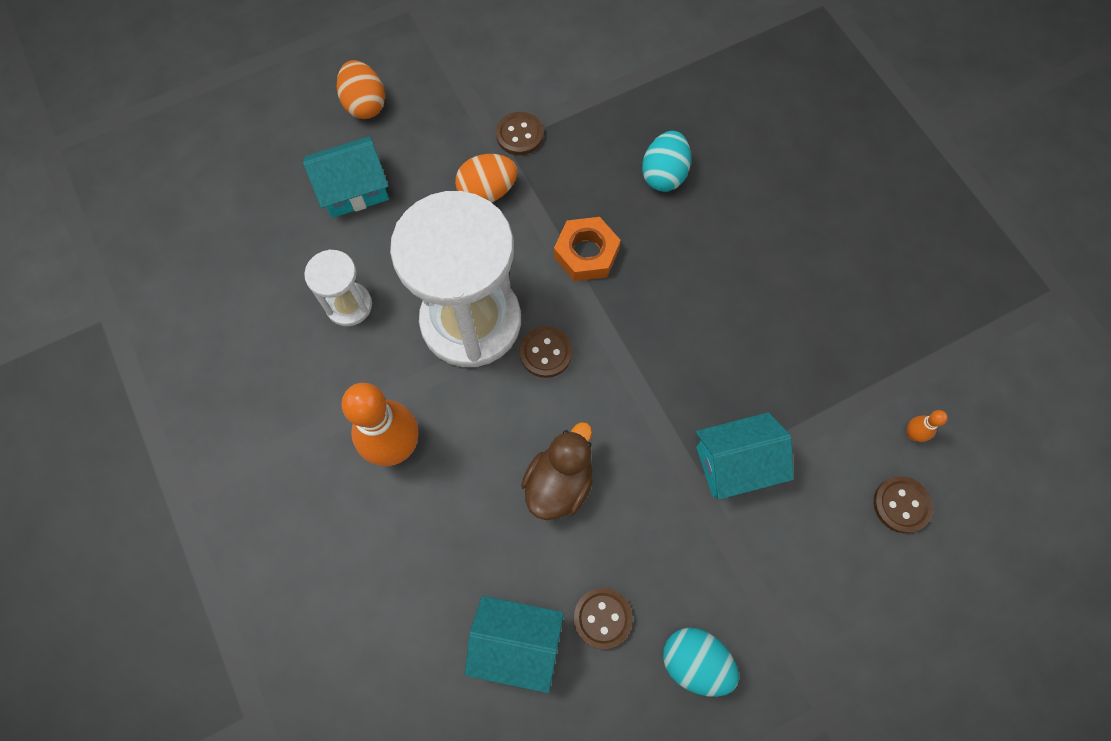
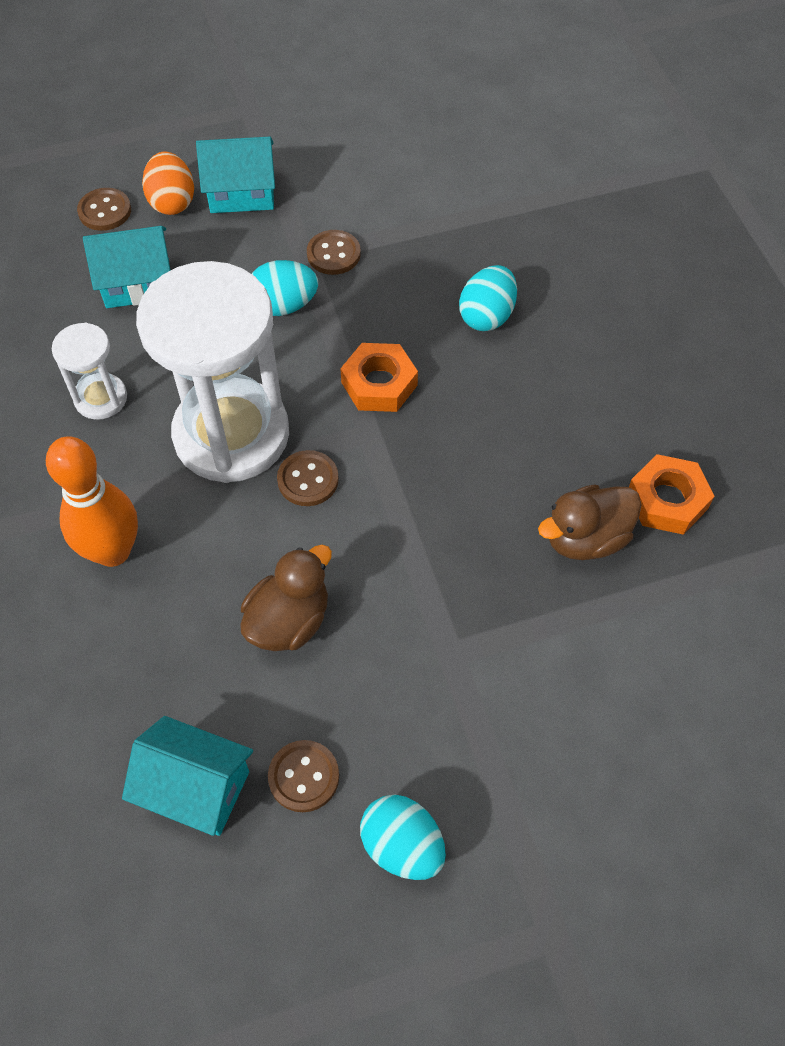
camera: 10 degrees right, 10 degrees down
(487, 191) = (284, 306): orange egg -> turquoise egg
(736, 463) = (501, 632): turquoise house -> turquoise house (242, 193)
(787, 368) = (585, 538): none -> brown duck
(846, 322) = (667, 500): none -> orange nut
(901, 505) = (692, 711): brown button -> brown button (105, 211)
(912, 434) = (722, 634): orange bowling pin -> none

